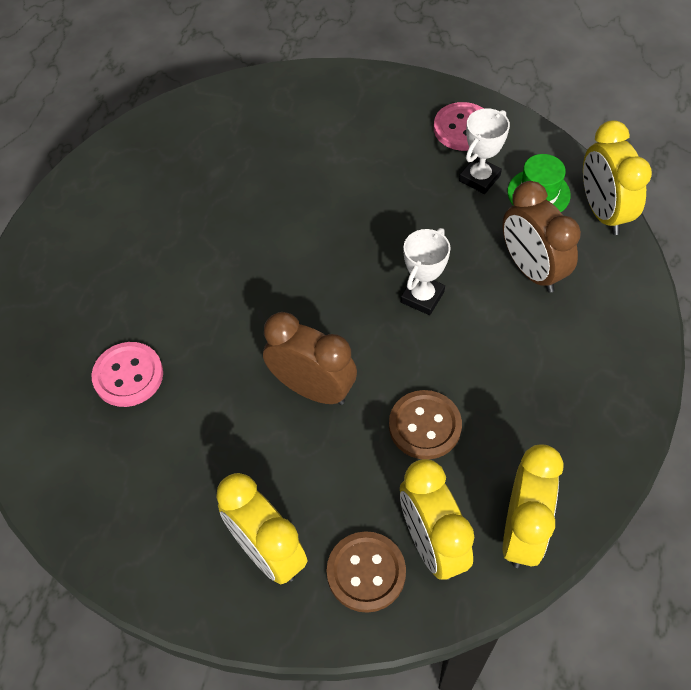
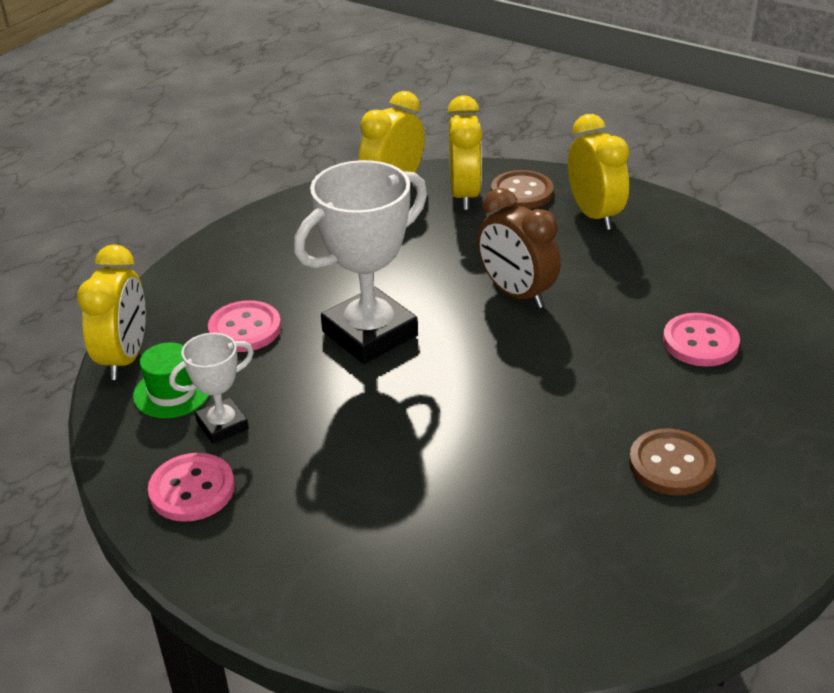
camera: 160 degrees left, 20 degrees down
(422, 297) = (370, 334): white trophy -> white trophy, size x1.92
(425, 426) = (429, 251): brown button -> brown button (671, 464)
(531, 270) = (245, 329): brown clock -> pink button

